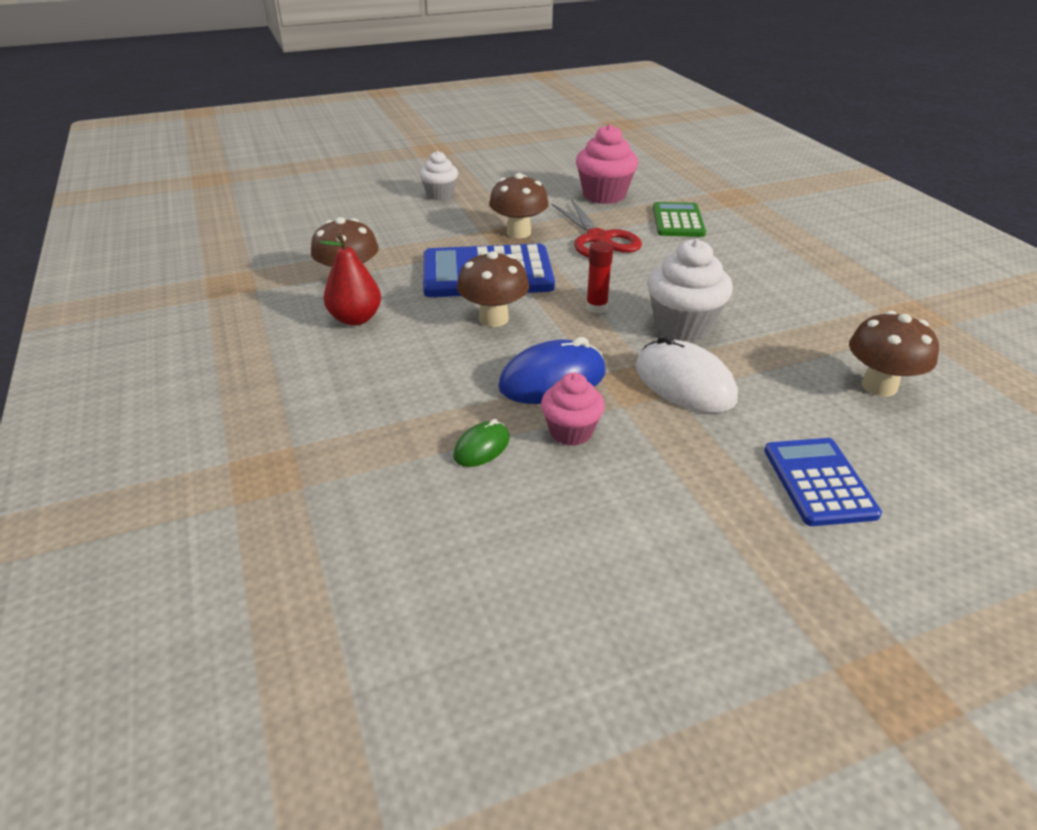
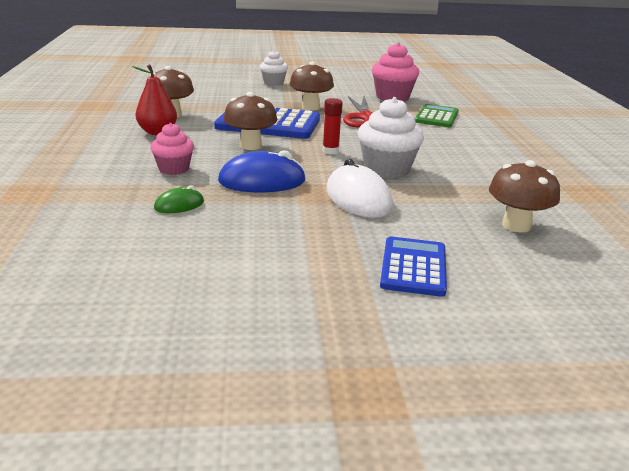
camera: 15 degrees right, 10 degrees down
(571, 432) = (249, 208): pink cupcake -> pink cupcake (174, 169)

